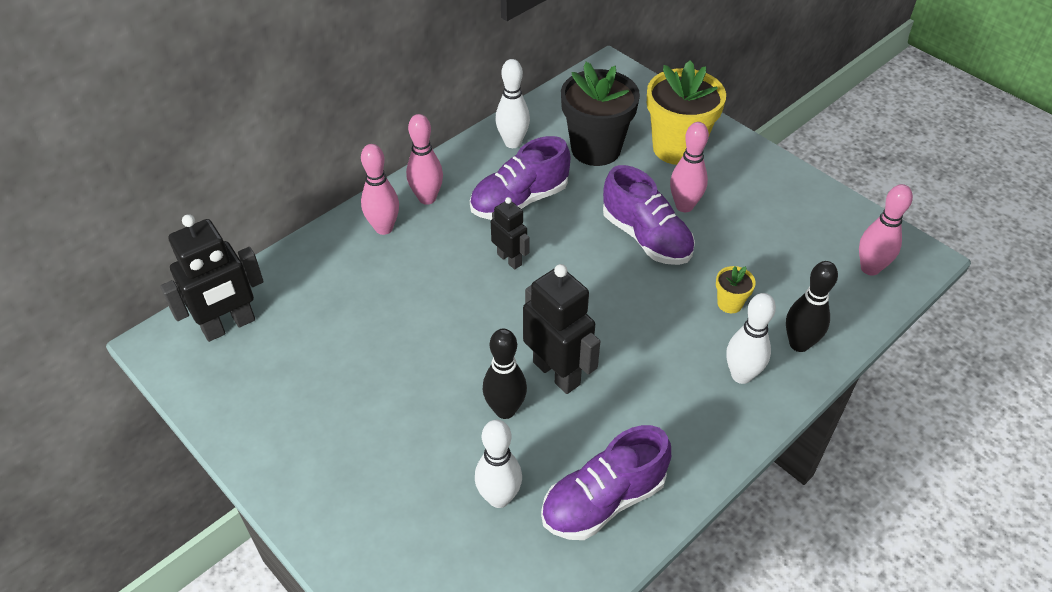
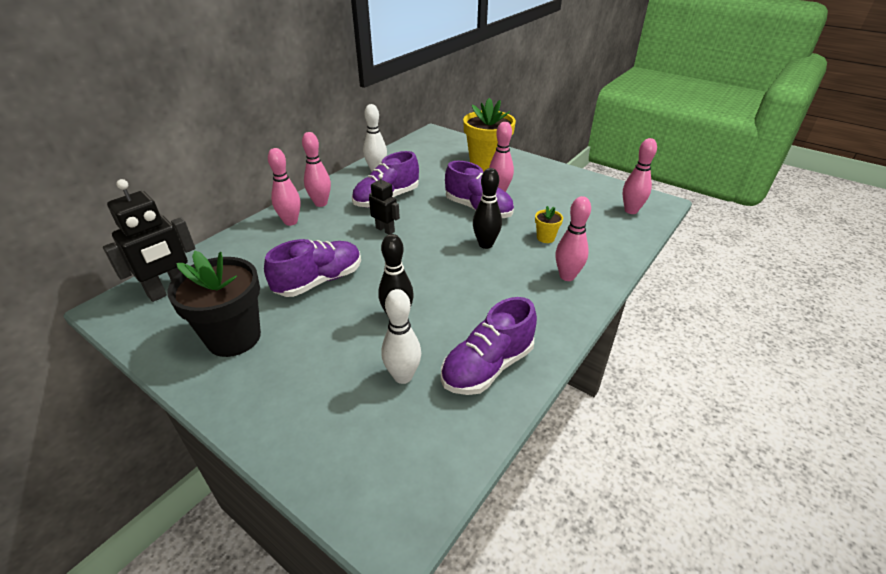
camera: 10 degrees left, 10 degrees down
(413, 337) = (319, 281): none -> purple shoe
(557, 373) = (433, 290): black robot -> none
(596, 149) = (433, 169): black flower pot -> black flower pot (234, 337)
(741, 375) = (567, 276): white bowling pin -> pink bowling pin
(799, 344) = (600, 254): black bowling pin -> black bowling pin (485, 244)

